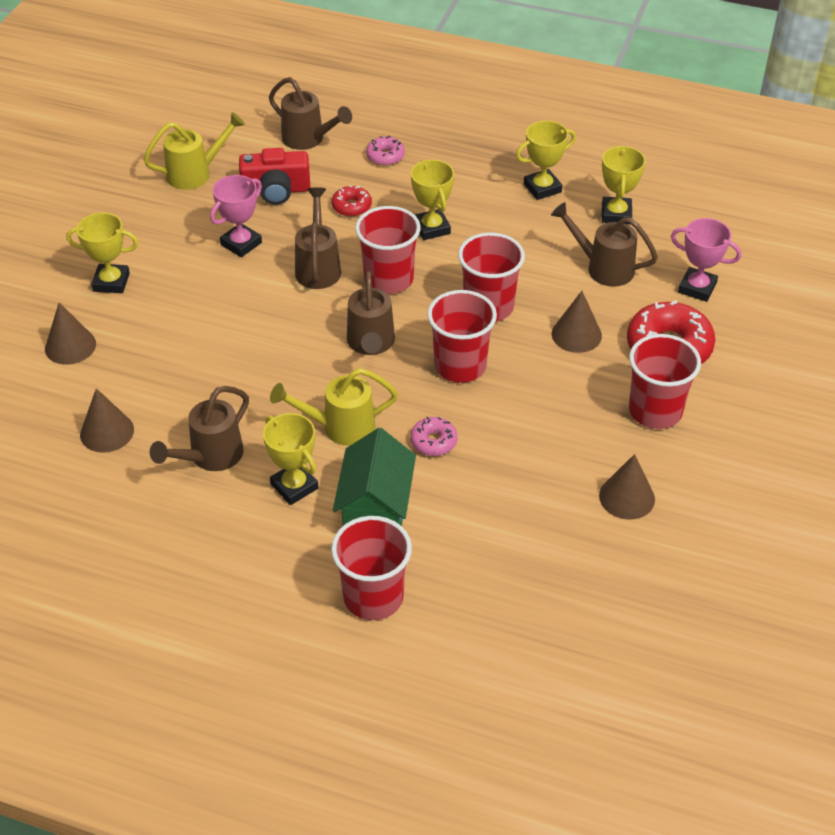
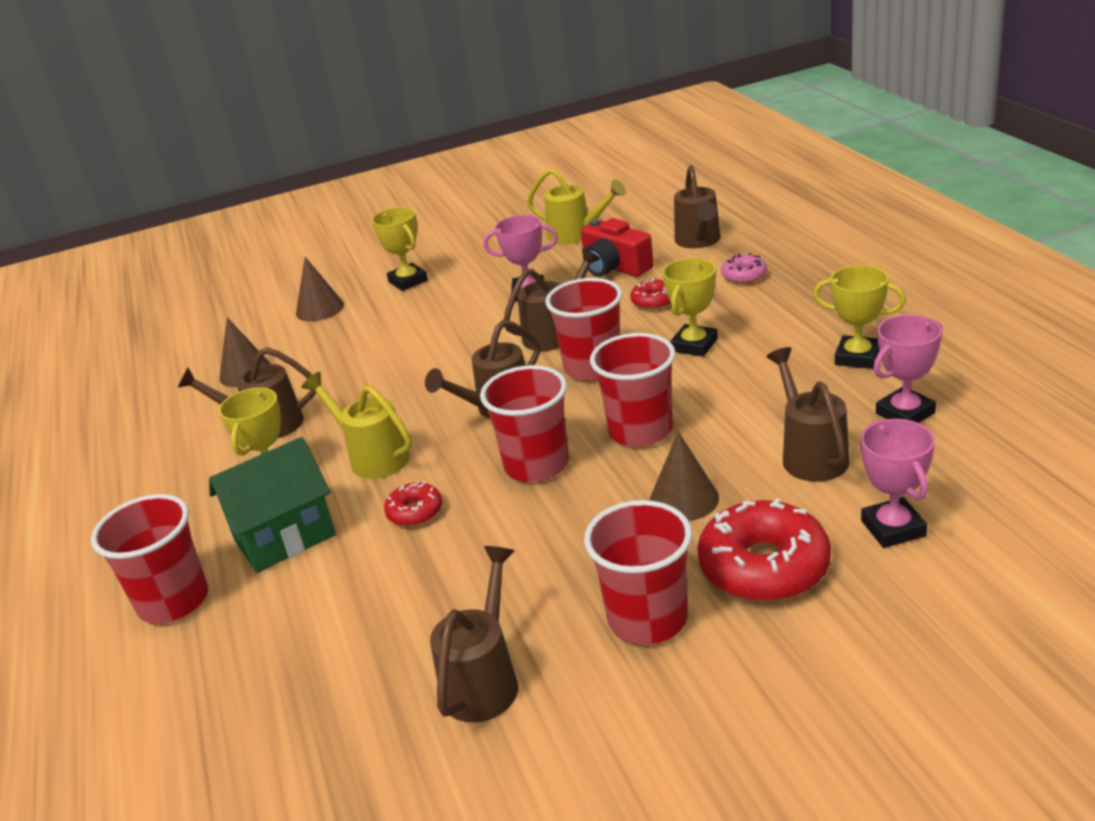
camera: 55 degrees right, 15 degrees down
(433, 441) = (415, 512): pink donut -> red donut
(616, 214) = (905, 413): yellow trophy -> pink trophy
(627, 497) = (484, 680): brown cone -> brown watering can

